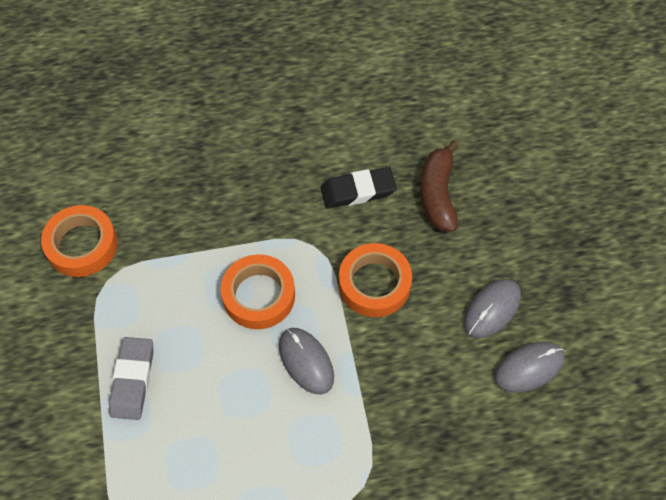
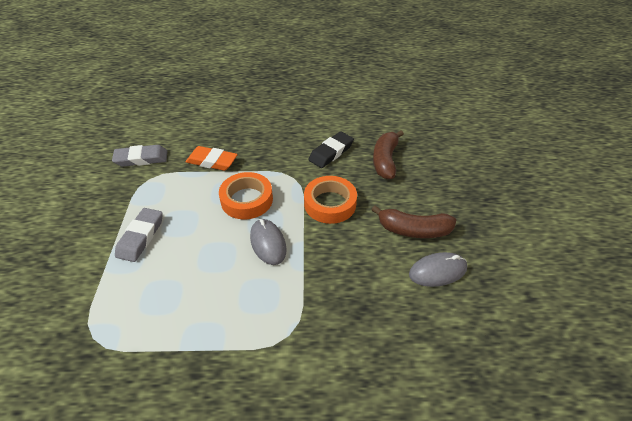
camera: 10 degrees right, 15 degrees down
(82, 245) = (141, 159): orange tape -> grey eraser
(188, 234) = (212, 161): none -> orange eraser
(358, 191) = (331, 152): black eraser -> black eraser turned 45 degrees counterclockwise
(492, 309) = (413, 230): grey mouse -> brown banana

